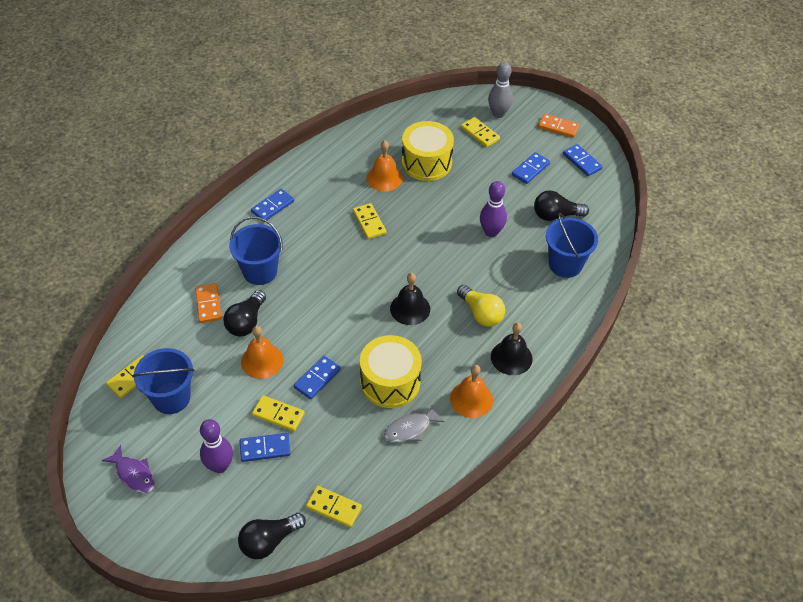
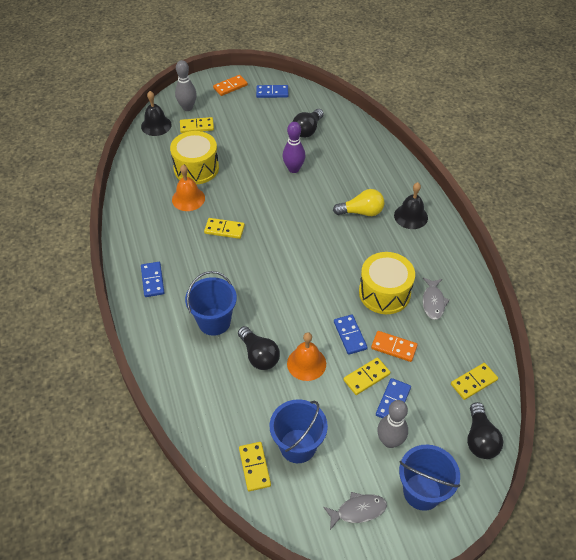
camera: 55 degrees left, 0 degrees up
(134, 474) = (358, 510): purple fish -> grey fish
(208, 304) = (219, 373): orange domino -> orange domino (394, 347)
(220, 466) = (390, 441): purple bowling pin -> grey bowling pin
(410, 308) = (326, 248): black bell -> black bell (156, 125)
(471, 399) = (431, 255): orange bell -> none
(530, 169) = (255, 120): blue domino -> none
(565, 264) = (353, 148): blue bucket -> blue bucket (422, 491)

